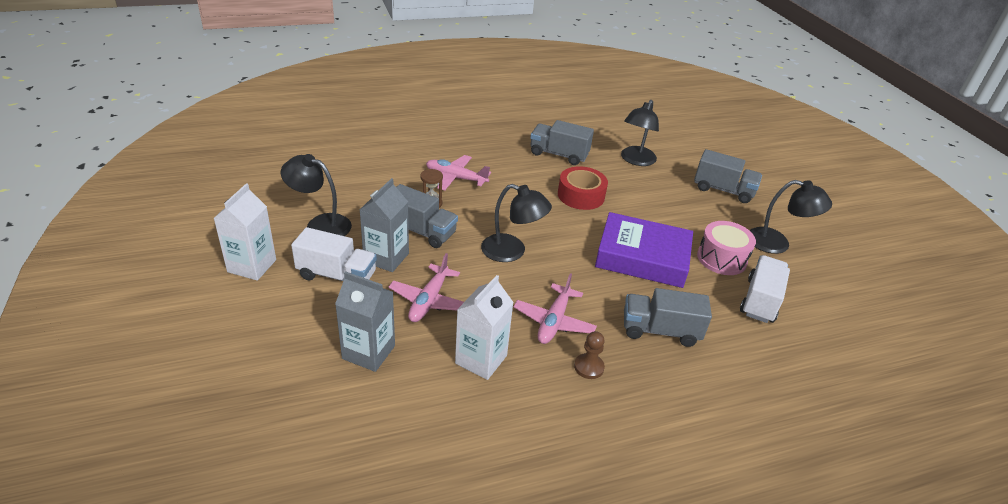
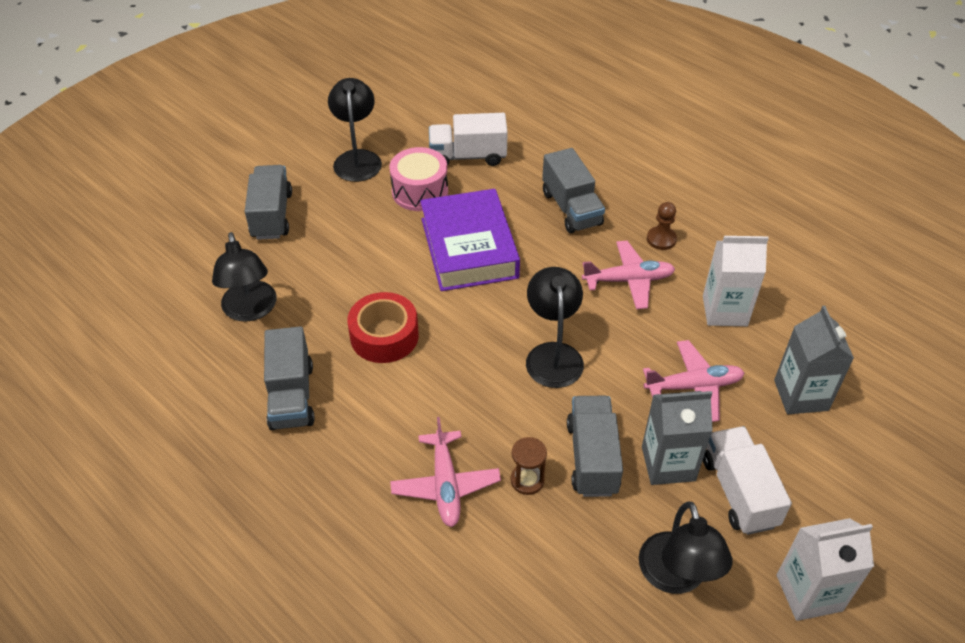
camera: 115 degrees left, 10 degrees up
(635, 160) = (250, 310): black lamp -> black lamp turned 75 degrees clockwise

